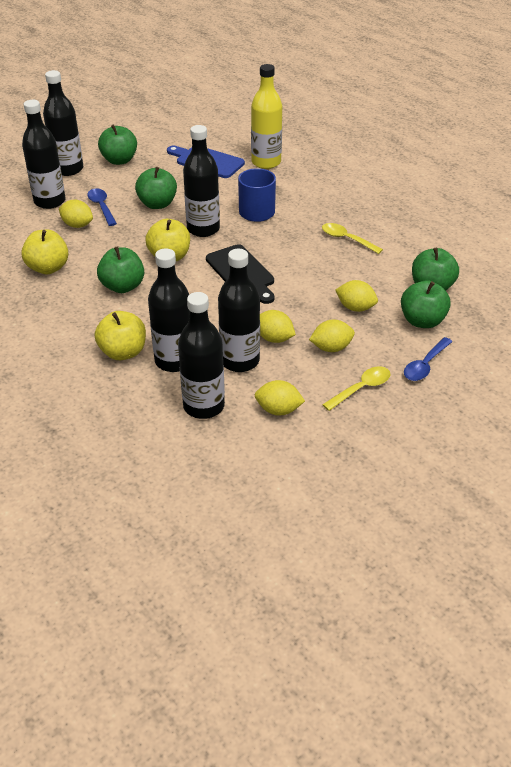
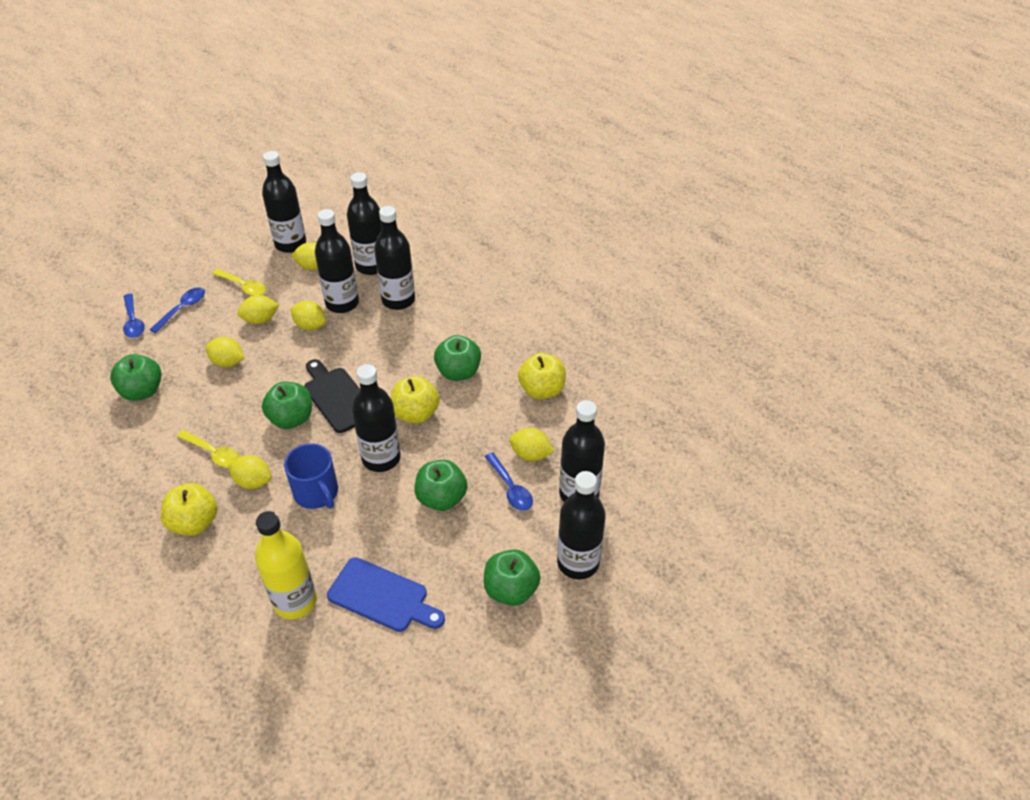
camera: 175 degrees right, 5 degrees up
(123, 352) = (443, 305): yellow apple -> yellow apple (194, 522)
(308, 220) = (253, 482): none -> yellow lemon
(312, 445) = (290, 244): none -> black bottle
(361, 388) = (243, 286): yellow spoon -> yellow spoon turned 105 degrees counterclockwise
(422, 321) = (168, 352): green apple -> green apple (291, 419)
(476, 354) = (133, 321): none -> blue spoon

